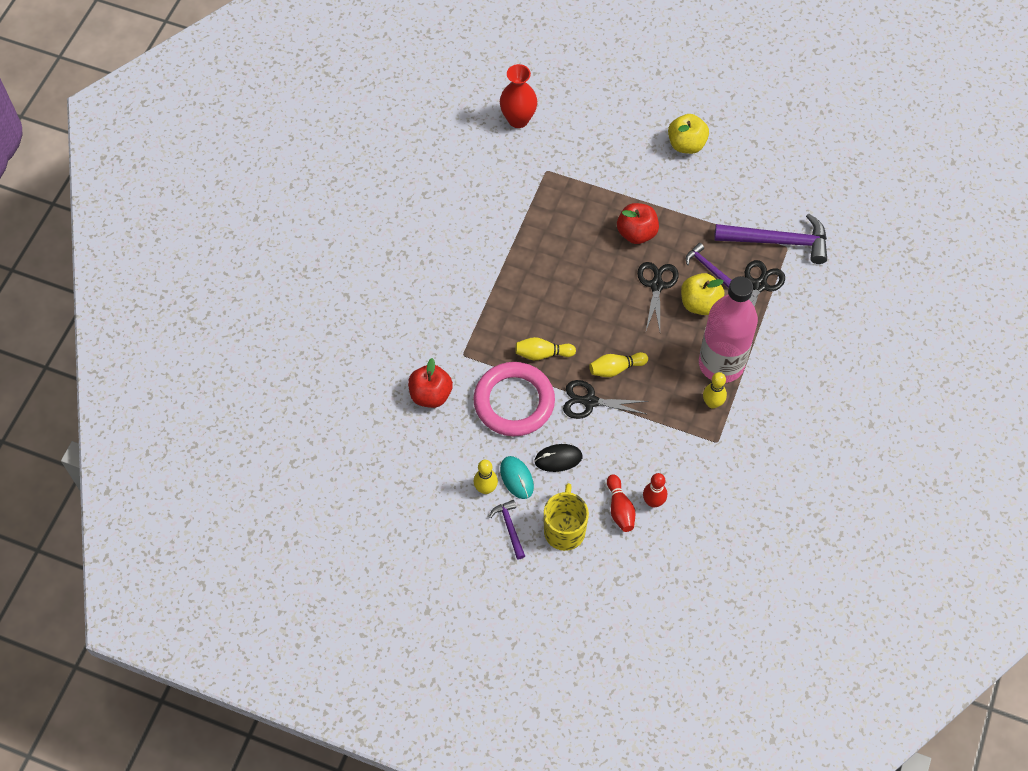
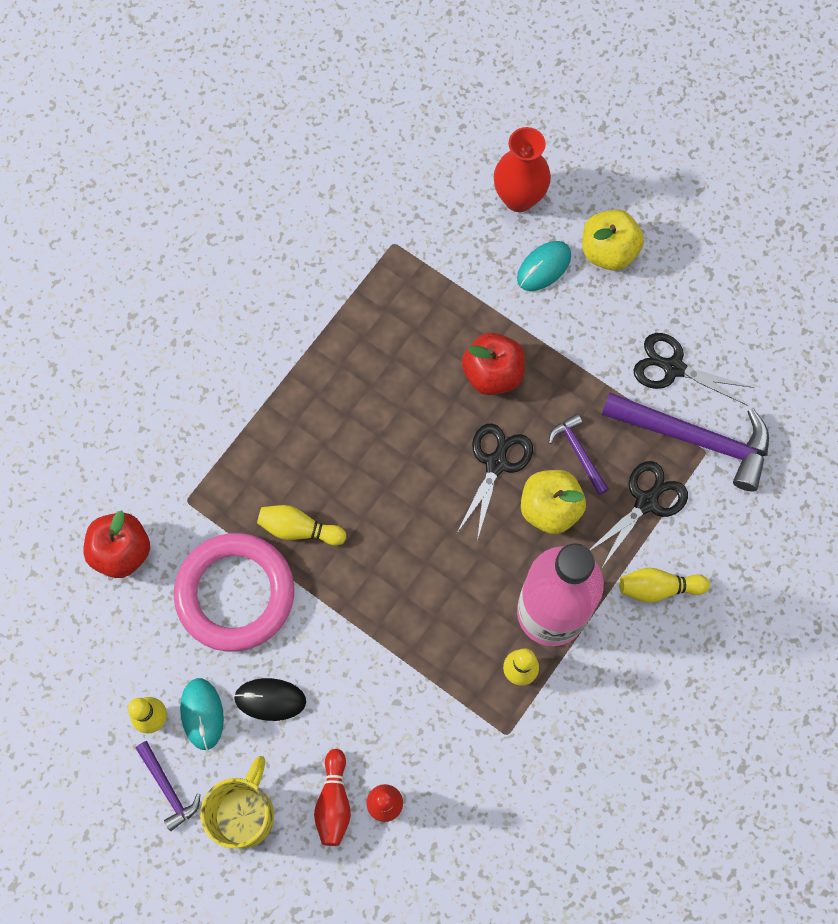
camera: 15 degrees right, 10 degrees up
(509, 527) = (168, 788): purple hammer -> purple hammer turned 150 degrees clockwise
(518, 119) = (378, 153): red vase -> red vase (519, 198)
(590, 401) = (343, 622): black scissors -> black scissors (673, 368)
(616, 368) = (396, 579): yellow bowling pin -> yellow bowling pin (658, 588)
(648, 163) = (543, 267): none -> turquoise mouse

